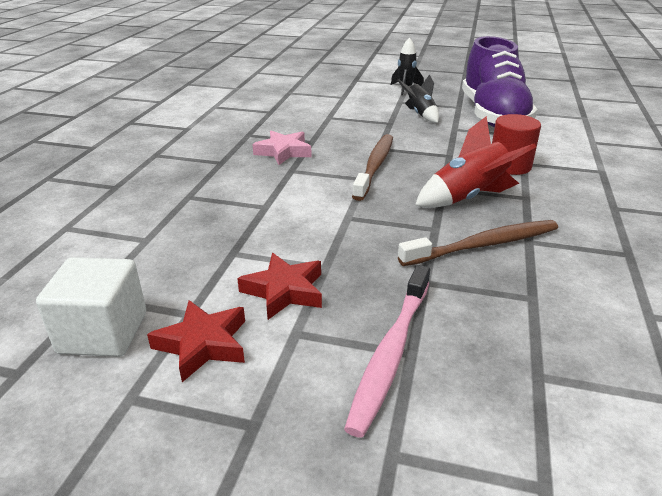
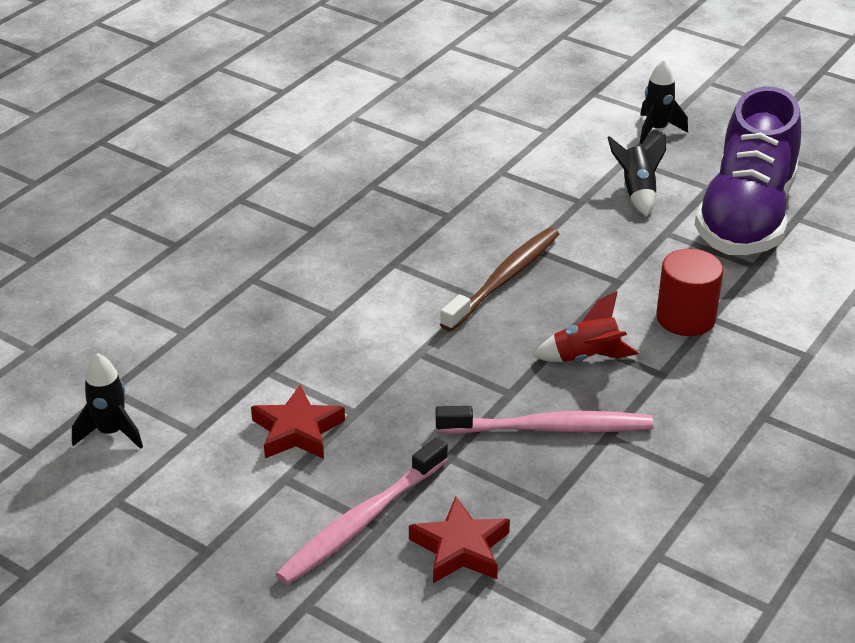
camera: 20 degrees right, 5 degrees up
(103, 333) = (111, 432): white cube -> black rocket
(203, 344) = (194, 467): red star -> red star (460, 548)
(283, 152) = (401, 228): pink star -> none
(468, 198) = (586, 358): red rocket -> red rocket, size x0.66
(483, 245) = (549, 428): brown toothbrush -> pink toothbrush

